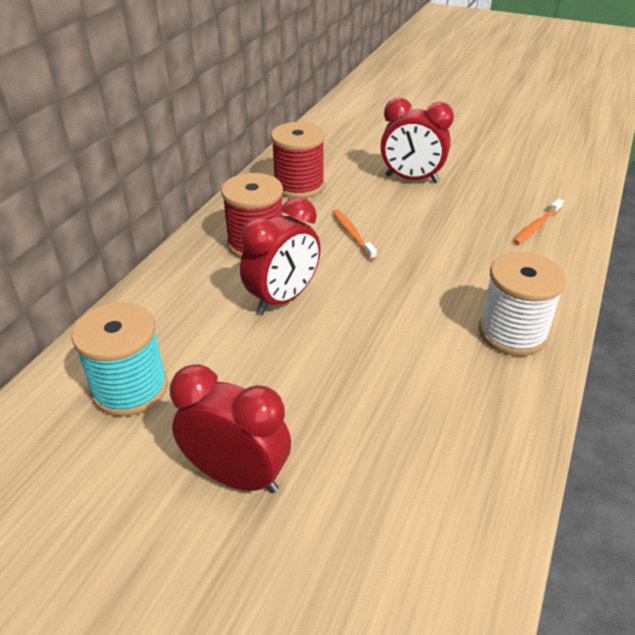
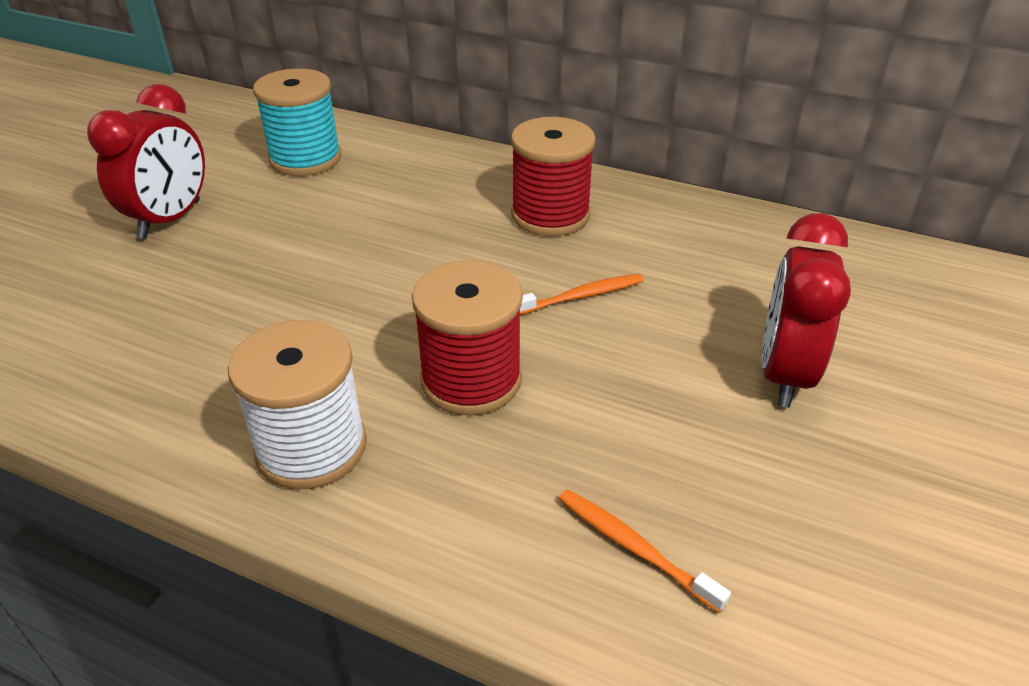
camera: 90 degrees right, 0 degrees up
(283, 299) = (428, 238): red clock -> none
(299, 186) = (717, 246): red spool -> red spool (471, 380)

